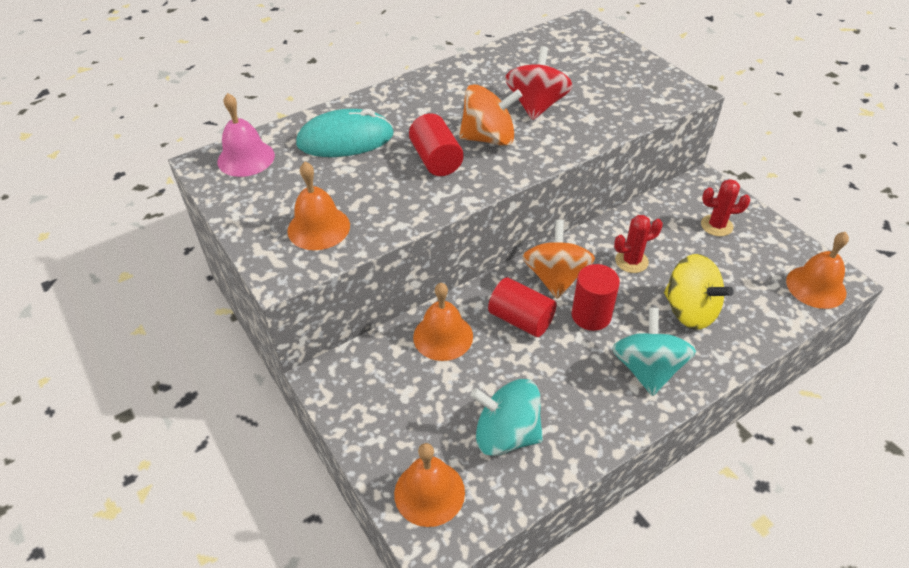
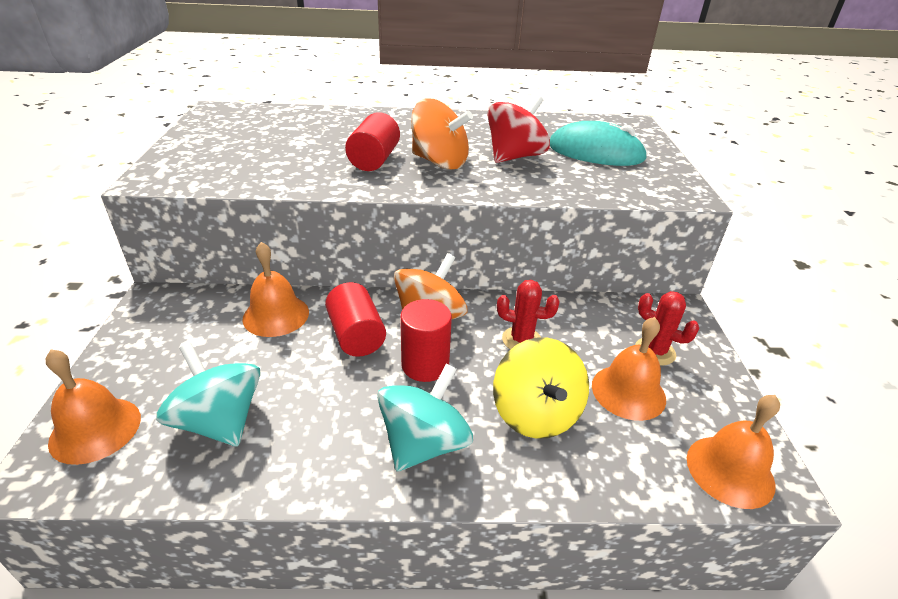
camera: 30 degrees right, 10 degrees down
(246, 158) = (243, 115): pink bell -> none
(318, 228) = (220, 165): orange bell -> orange bell (628, 391)
(345, 139) = (326, 127): turquoise mouse -> turquoise mouse (596, 152)

